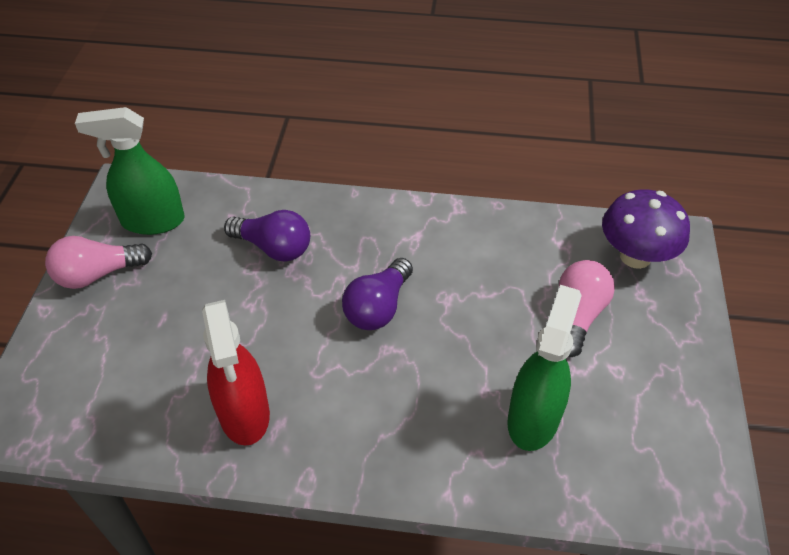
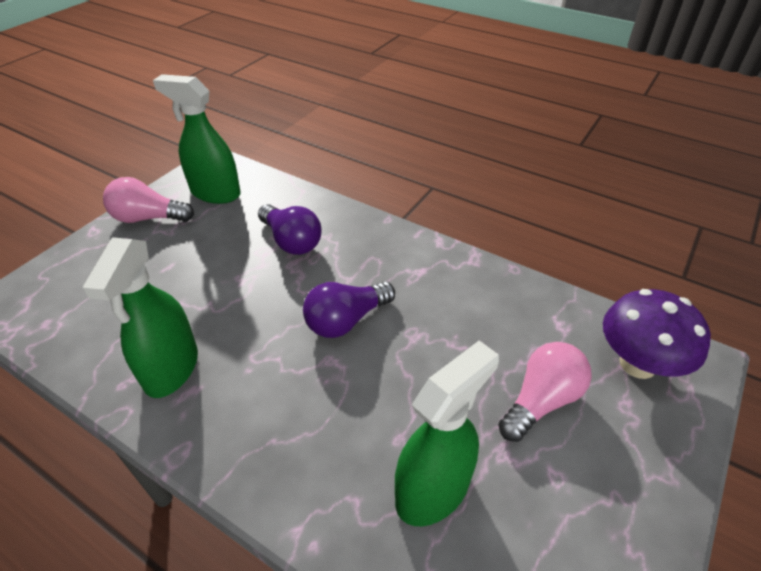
camera: 25 degrees right, 5 degrees down
(244, 414) = (171, 369): red spray bottle -> green spray bottle

